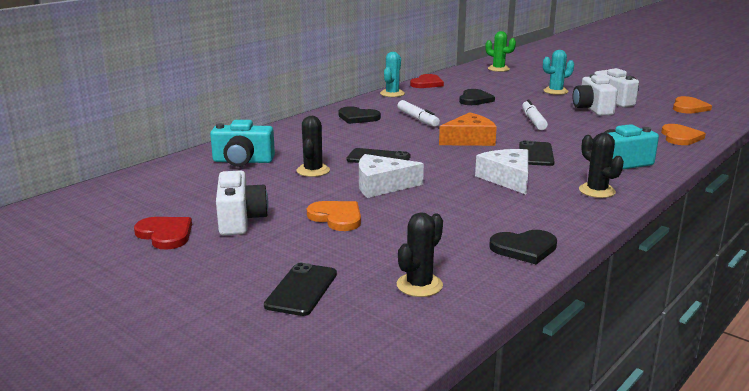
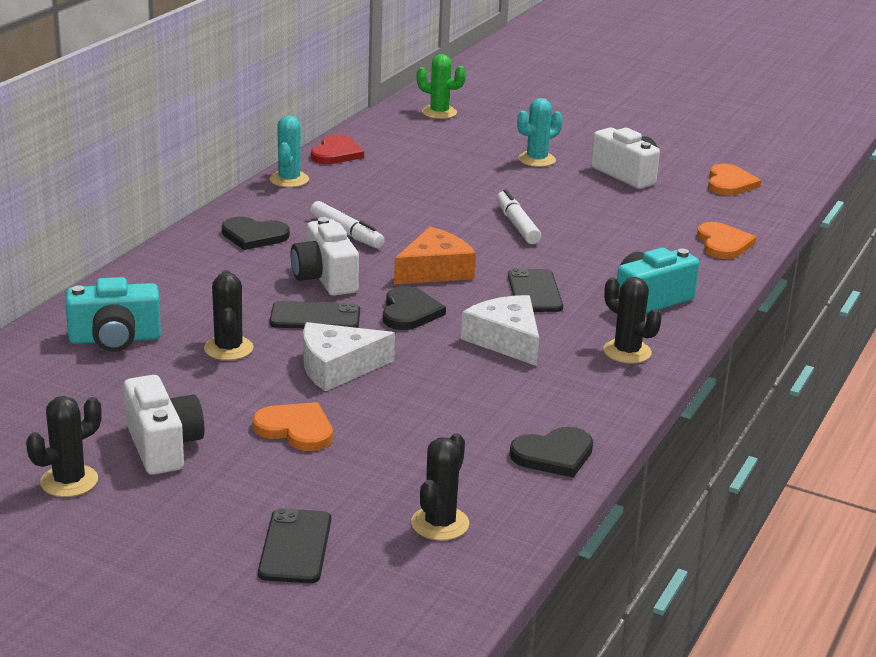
camera: 15 degrees left, 5 degrees up
(165, 234) = (69, 481): red heart -> black cactus
(475, 99) = (420, 185): black heart -> black heart (409, 312)
(592, 109) = (596, 194): white camera -> white camera (325, 278)

